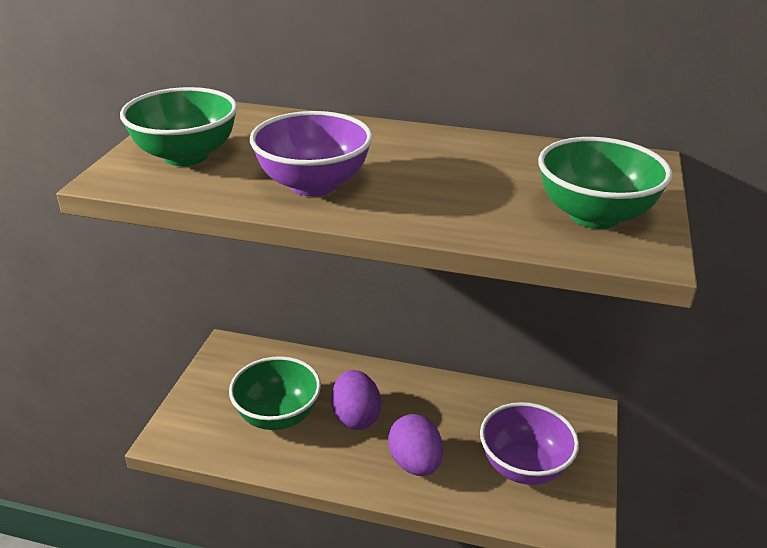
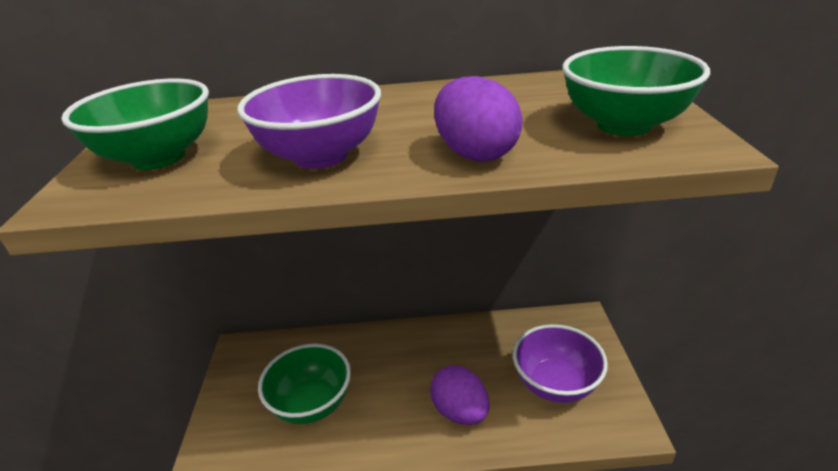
camera: 15 degrees left, 0 degrees up
(356, 417) = (387, 382): purple egg -> purple egg (475, 154)

